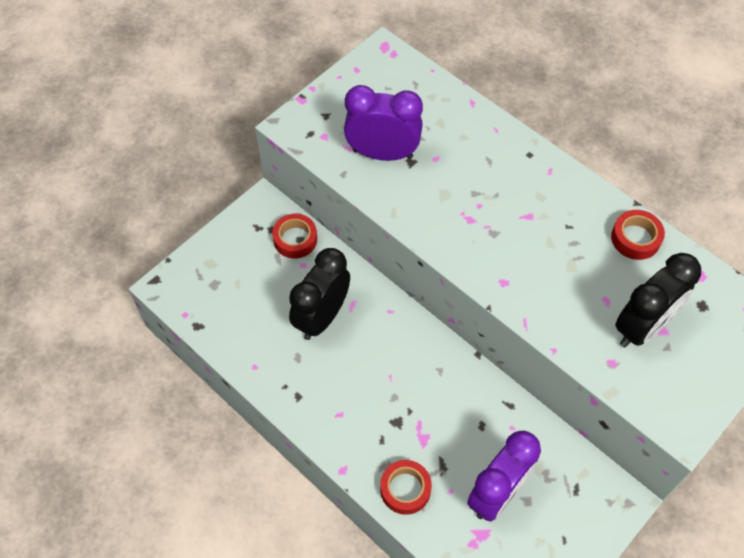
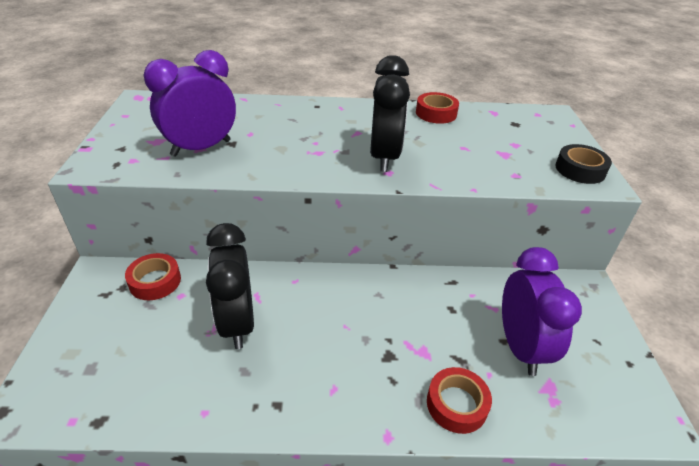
camera: 45 degrees left, 20 degrees down
(642, 327) = (503, 148): black clock -> black clock (384, 157)
(683, 401) = (580, 170): none -> black tape

